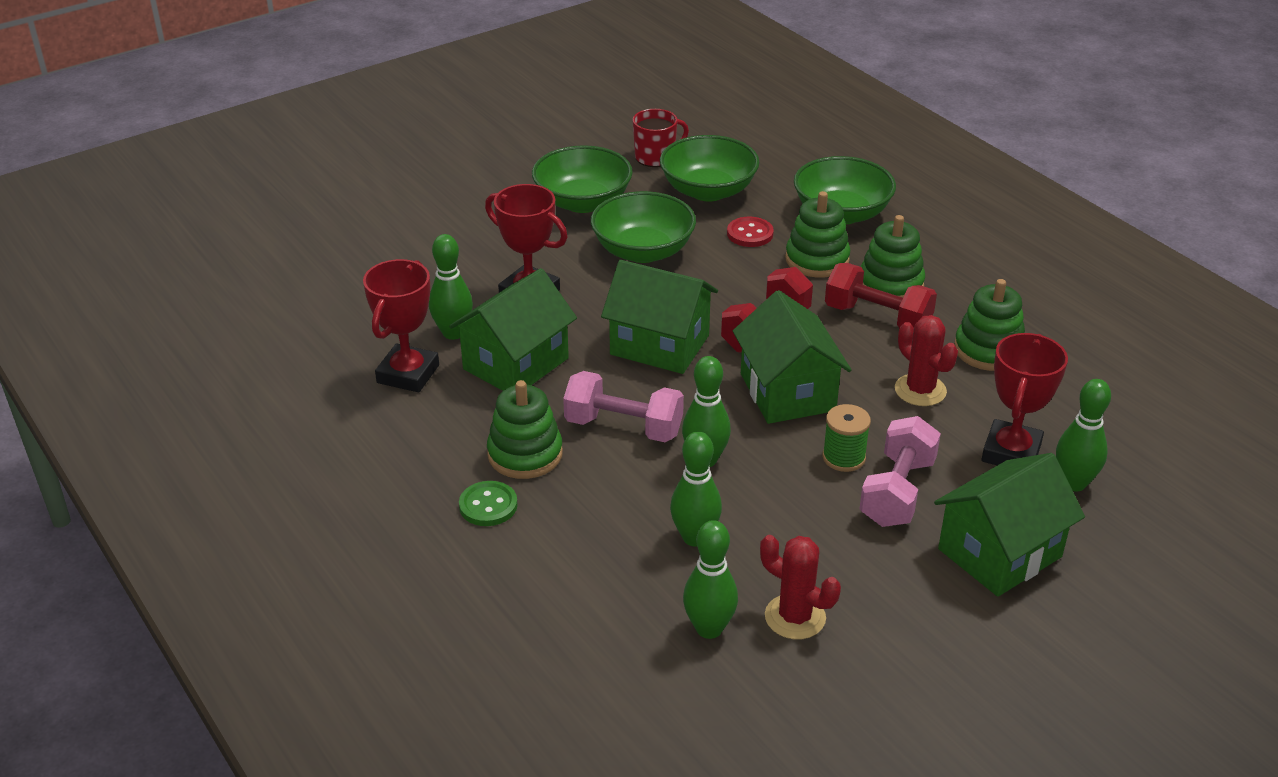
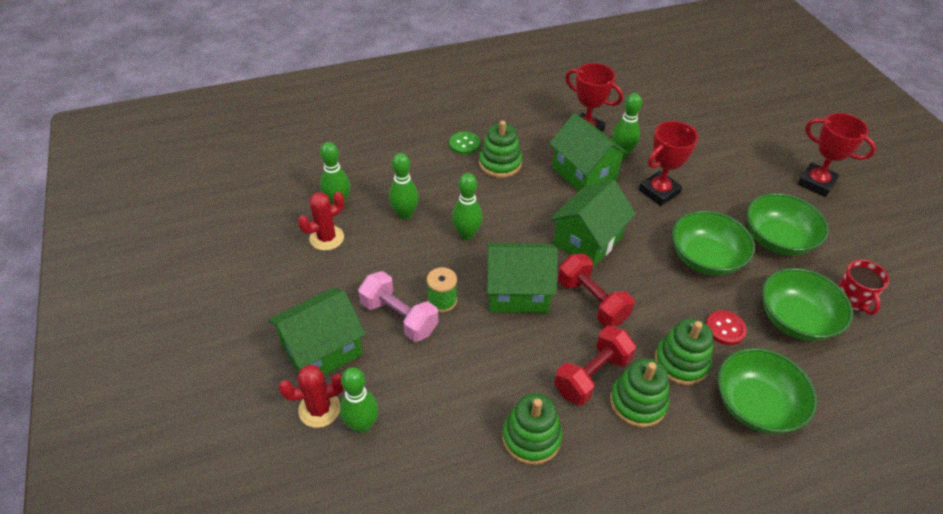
camera: 105 degrees right, 10 degrees up
(623, 427) = (509, 206): pink dumbbell -> none
(920, 390) = (496, 370): red cactus -> red cactus (319, 409)
(999, 553) = (322, 350): green house -> green house turned 75 degrees clockwise
(1011, 452) = (409, 399): red trophy -> red trophy (816, 183)

